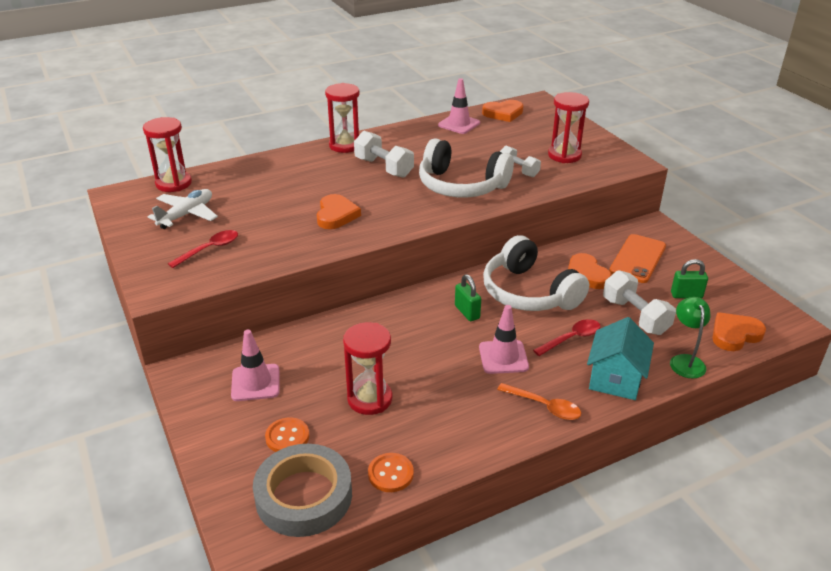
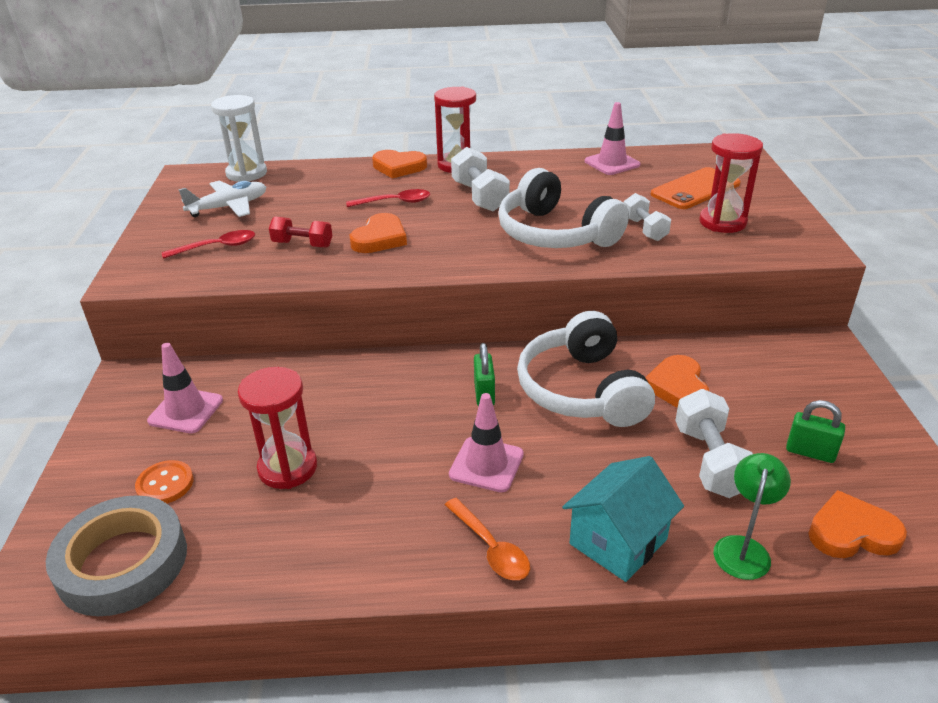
camera: 25 degrees right, 0 degrees up
(173, 183) = (246, 173): red hourglass -> white hourglass
(279, 232) = (302, 244): none -> red dumbbell
(390, 474) = (235, 571): orange button -> none
(503, 113) = (679, 159): orange heart -> orange heart (399, 167)
(571, 338) = (596, 466): red spoon -> red spoon (395, 202)
(637, 259) = (769, 383): orange phone -> orange phone (695, 189)

